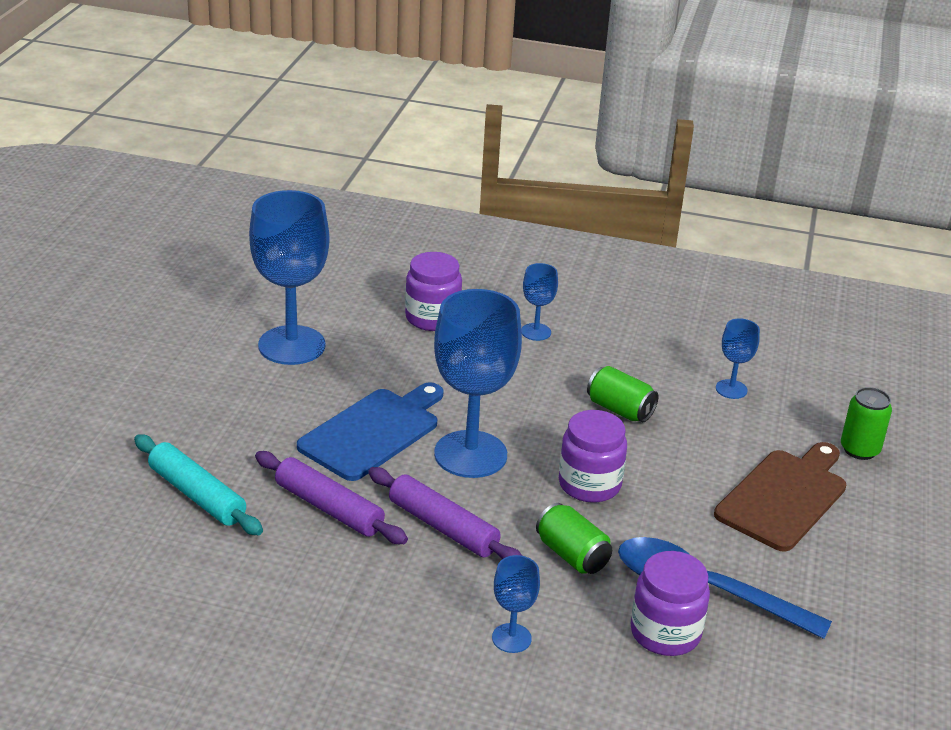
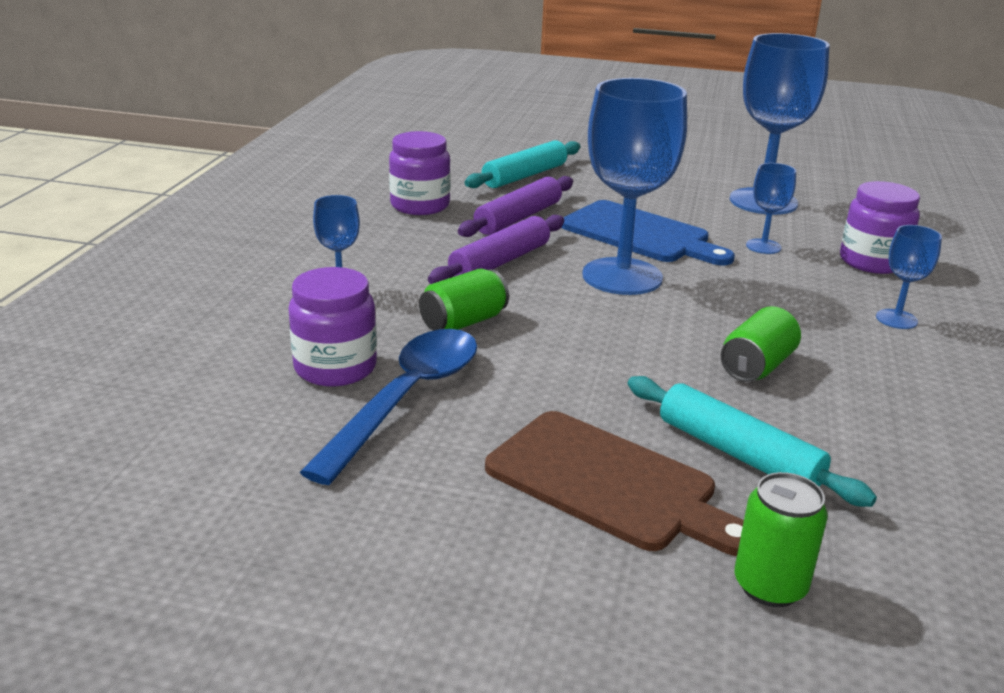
camera: 90 degrees right, 5 degrees down
(589, 484) = (590, 338): purple jar -> purple jar (420, 205)
(731, 389) = (869, 463): blue goblet -> blue goblet (763, 246)
(736, 438) = (738, 454): none -> turquoise rolling pin

